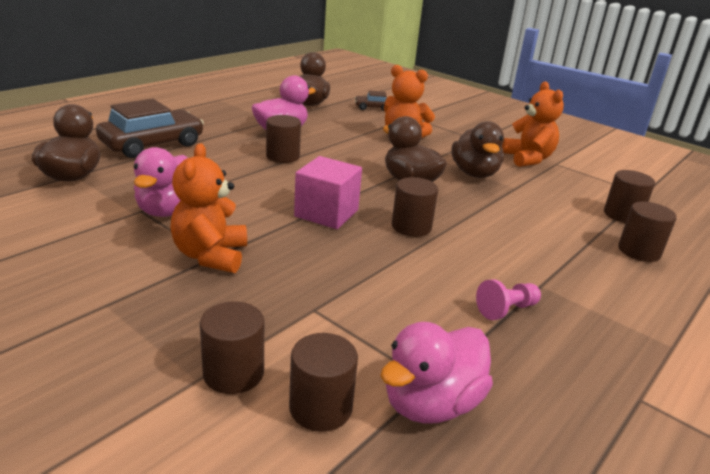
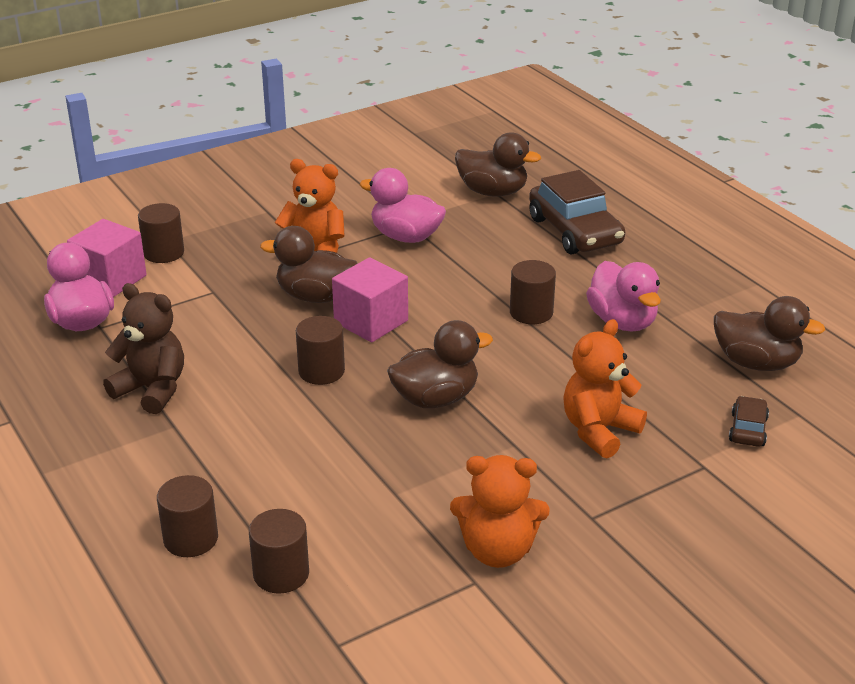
camera: 110 degrees right, 5 degrees up
(320, 408) = (110, 279): brown cylinder -> pink cube
(474, 173) = (451, 467): brown duck -> brown duck (315, 296)
(506, 310) = (152, 390): pink pawn -> brown teddy bear

